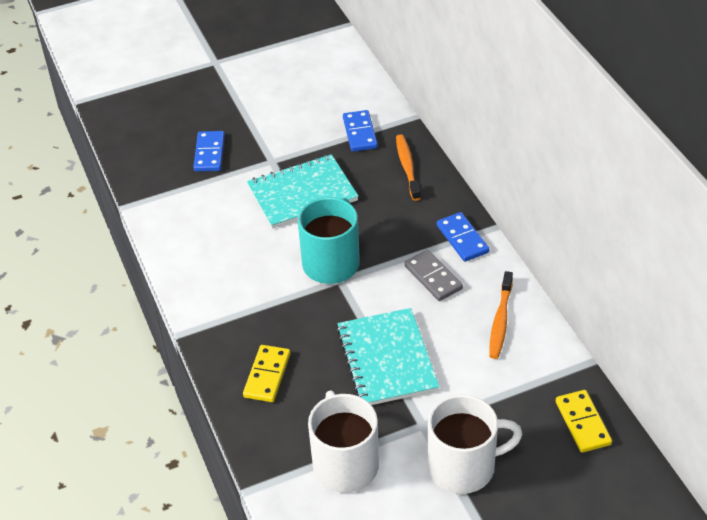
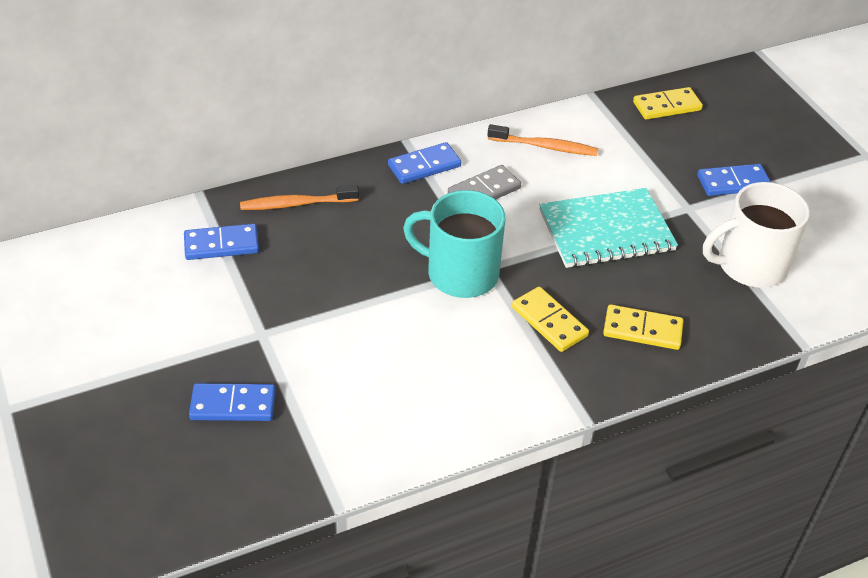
camera: 95 degrees left, 0 degrees up
(278, 316) = (549, 322): none -> yellow domino
(302, 194) = (333, 301): turquoise notebook -> none
(464, 466) = (733, 183): white mug -> blue domino

